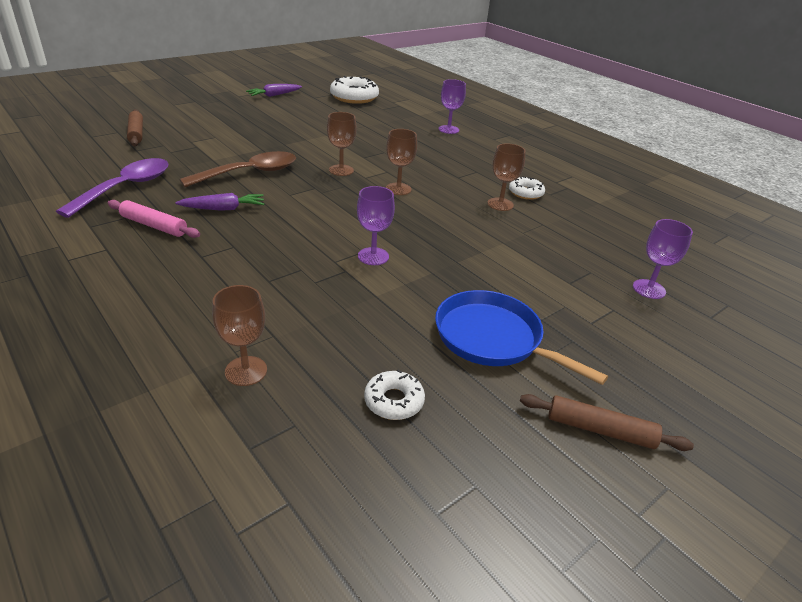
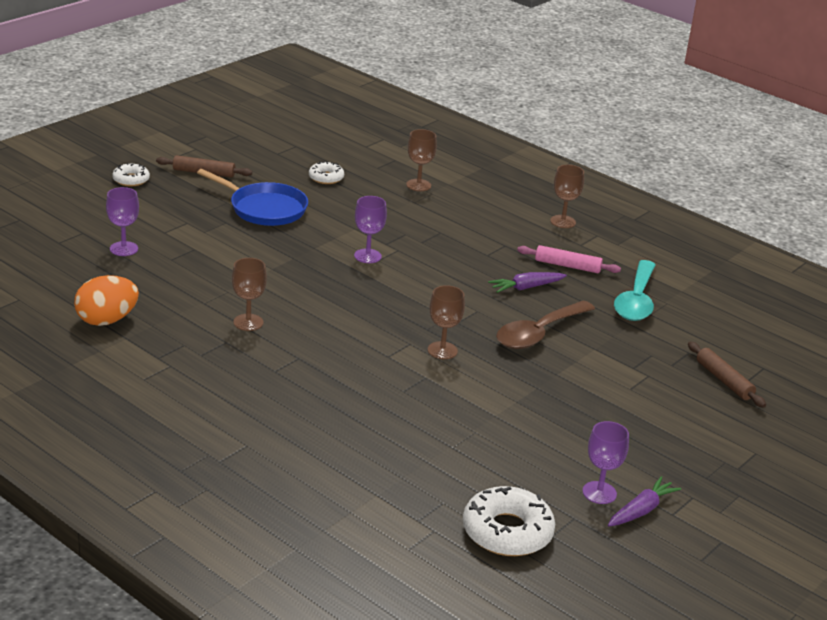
camera: 170 degrees right, 5 degrees down
(126, 188) = (636, 301): purple spoon -> turquoise spoon
(398, 189) = (366, 330): brown goblet -> brown goblet (563, 221)
(448, 129) = (320, 458): purple goblet -> purple goblet (599, 492)
(525, 193) = (215, 342): white donut -> white donut (131, 180)
(622, 217) = (107, 320): none -> orange egg

